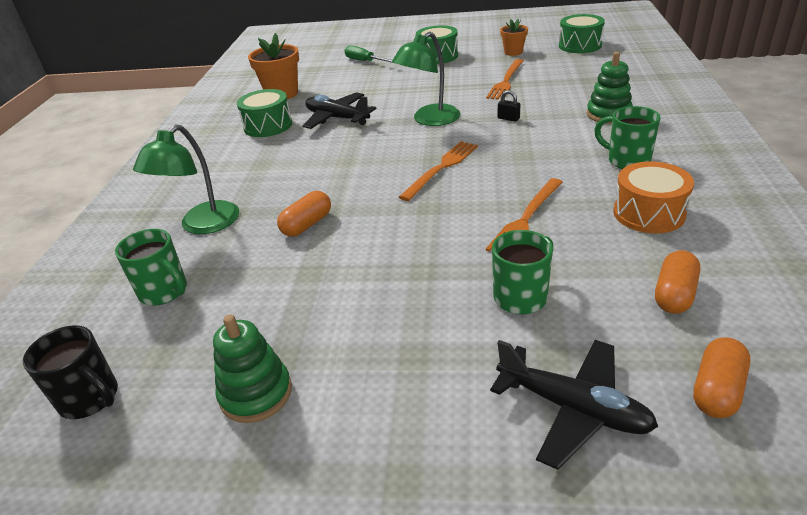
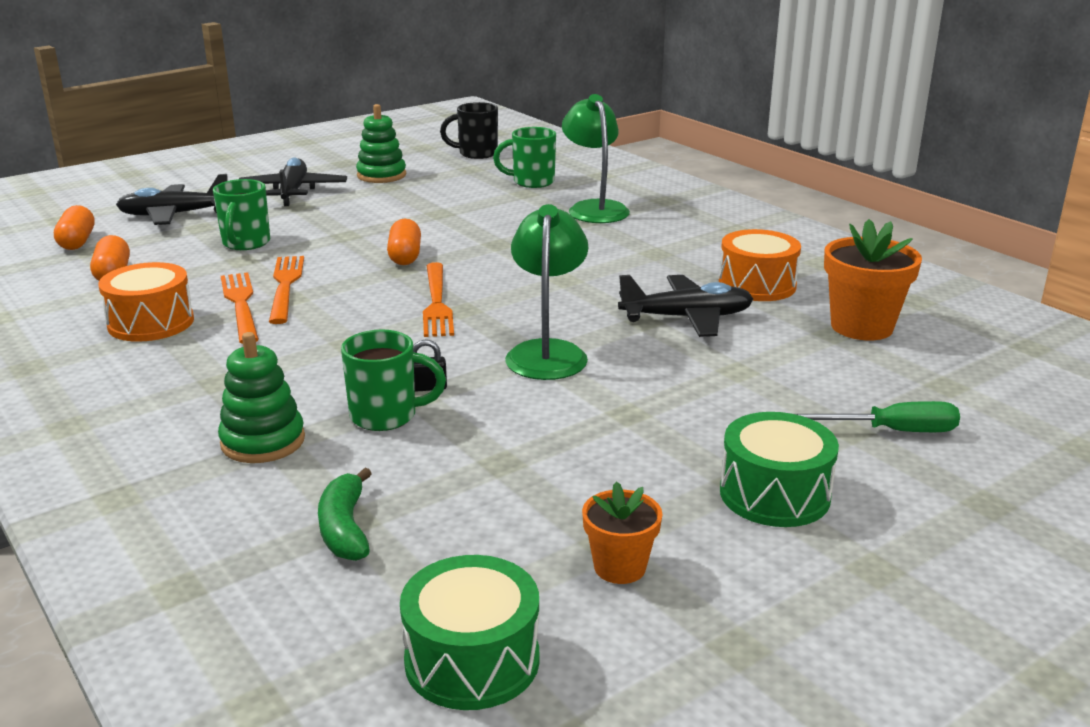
camera: 135 degrees right, 10 degrees down
(268, 126) = (757, 285): green drum -> orange drum
(307, 224) = (499, 231): orange capsule -> orange capsule (405, 256)
(391, 402) = (293, 192): none -> black plane
(506, 81) = (523, 465): orange fork -> orange fork (241, 305)
(594, 78) = (345, 528): none -> green banana
(627, 160) = (198, 372): green mug -> green mug (386, 416)

